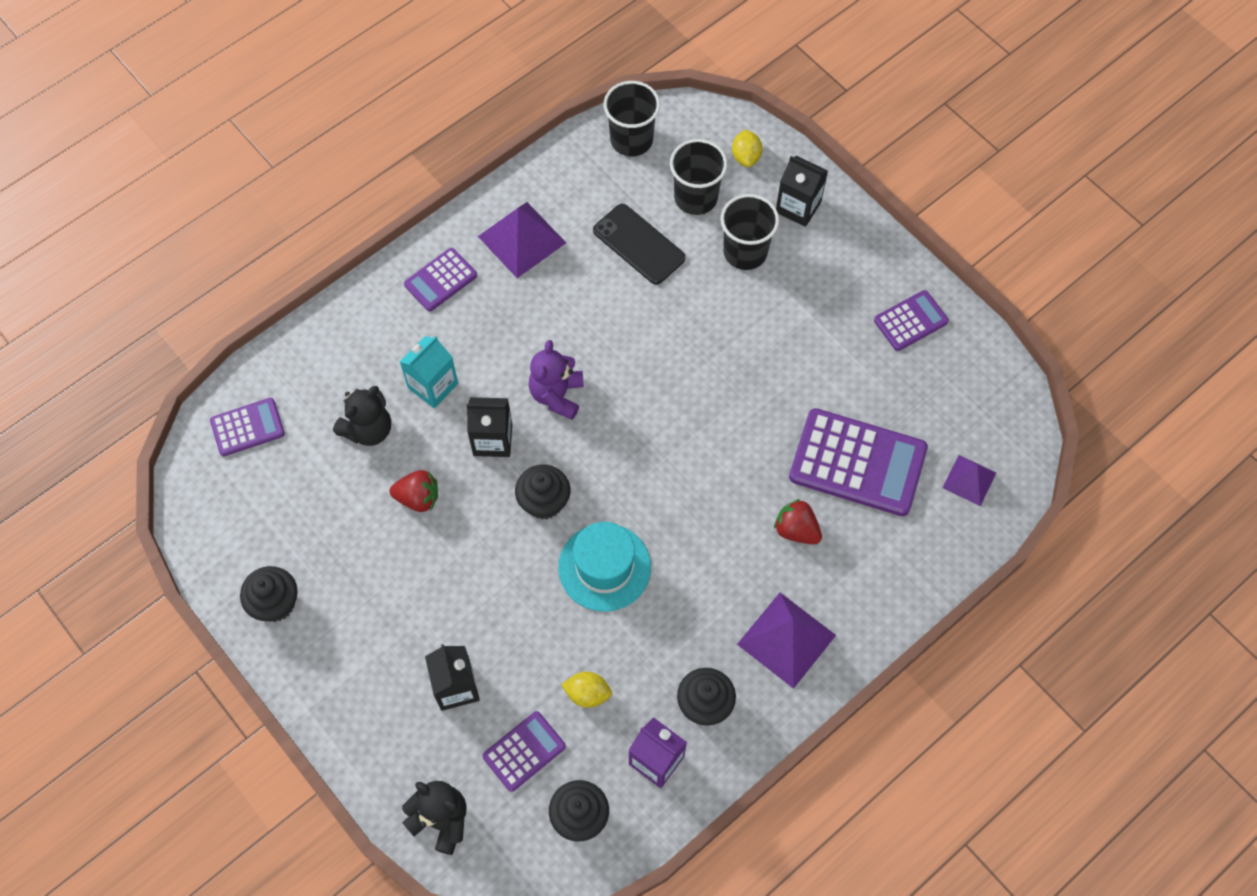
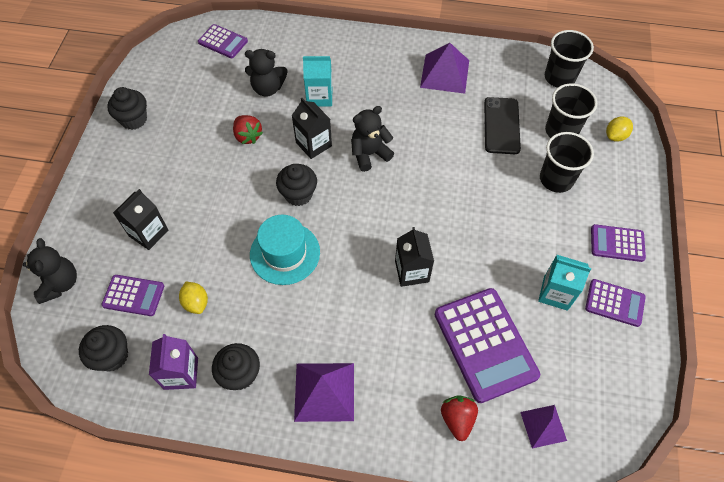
camera: 50 degrees right, 5 degrees down
(440, 280) = (383, 57): purple calculator -> purple calculator (617, 243)
(557, 395) = (369, 154): purple teddy bear -> black teddy bear
(796, 530) = (404, 341): red strawberry -> red strawberry (457, 419)
(798, 207) = (616, 185): black carton -> black carton (412, 271)
(860, 360) = (555, 293): none -> turquoise carton

